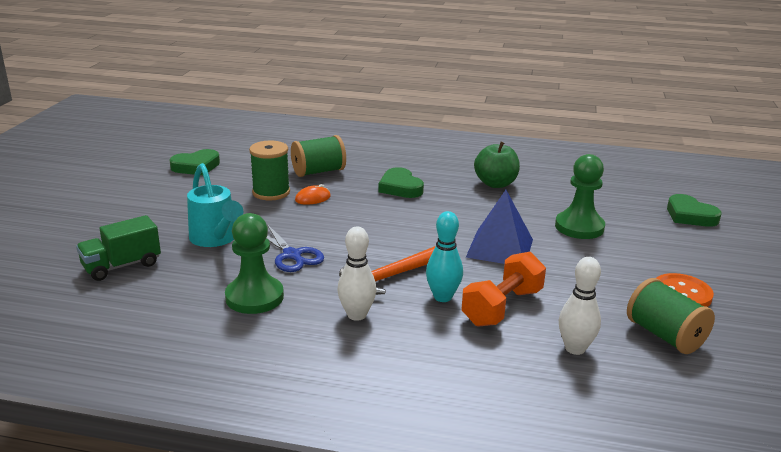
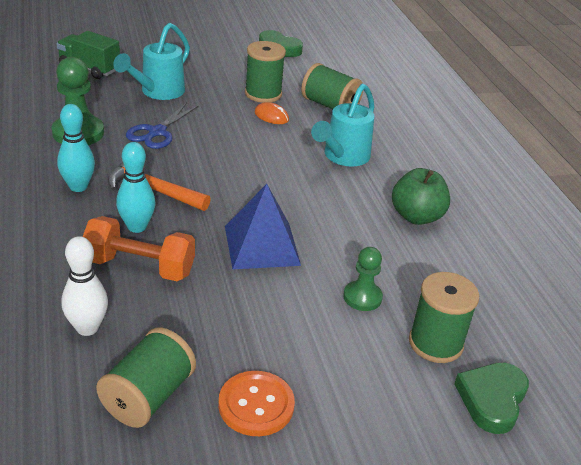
camera: 60 degrees right, 10 degrees up
(356, 315) = (78, 187): white bowling pin -> turquoise bowling pin
(400, 187) = (342, 157): green heart -> turquoise watering can
(579, 227) = (362, 297): green pawn -> green pawn, size x0.62
(634, 217) = (435, 343): none -> green spool

